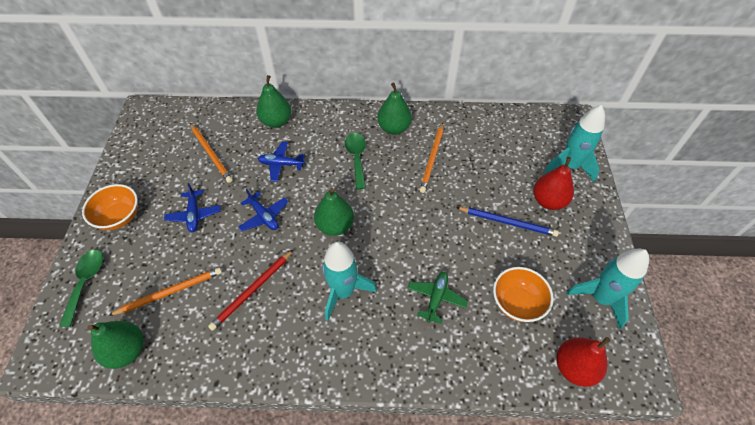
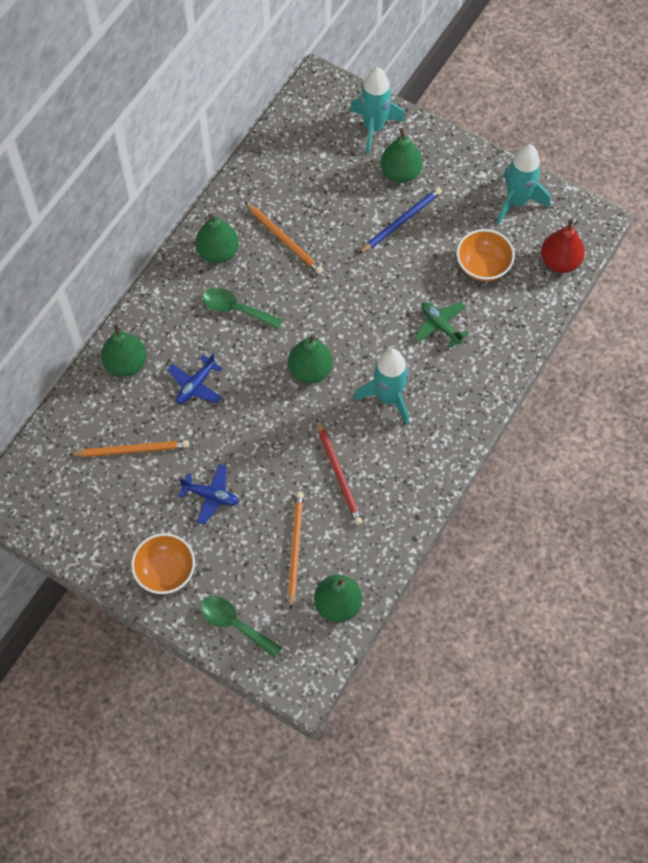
camera: 60 degrees left, 10 degrees up
(264, 216) = (256, 430): blue plane -> none
(548, 201) = (400, 173): red pear -> green pear

